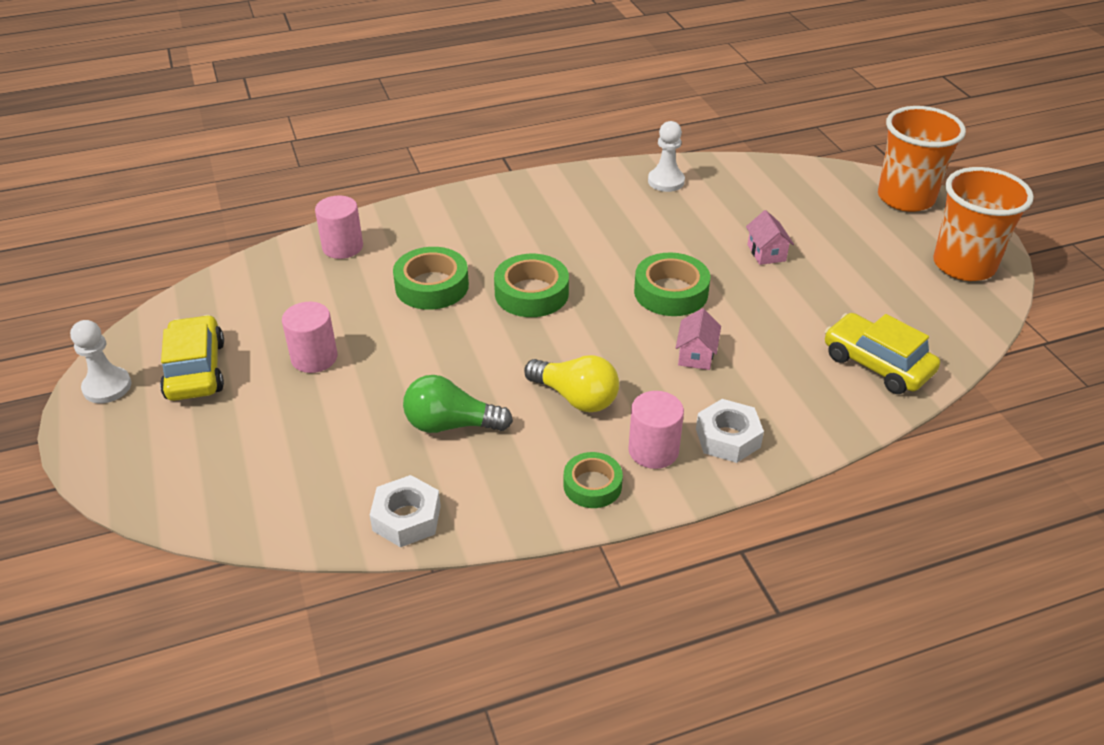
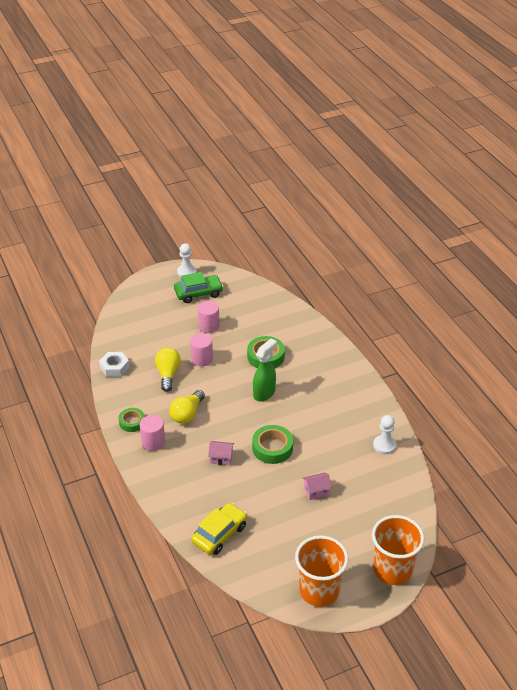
camera: 85 degrees right, 0 degrees up
(195, 370) = (198, 293): yellow car -> green car
(342, 247) = (293, 321): pink cylinder -> pink cylinder (202, 359)
(451, 424) = (168, 374): green light bulb -> yellow light bulb
(531, 293) = (264, 393): green tape -> green spray bottle
(727, 438) = (162, 469): white nut -> none

